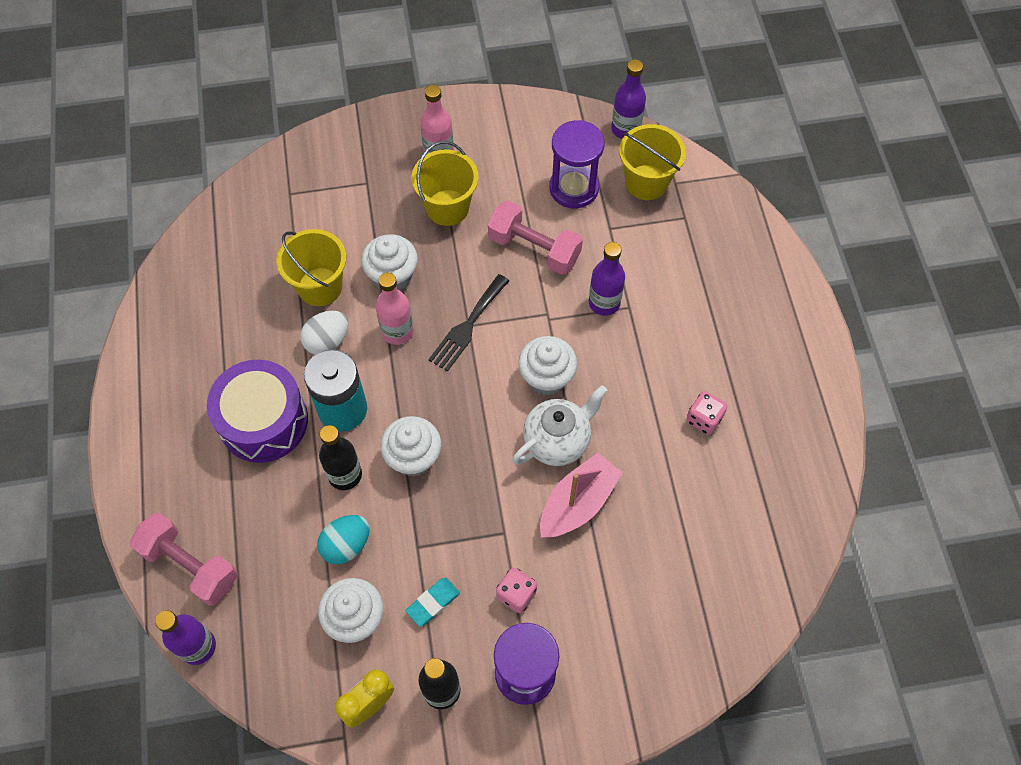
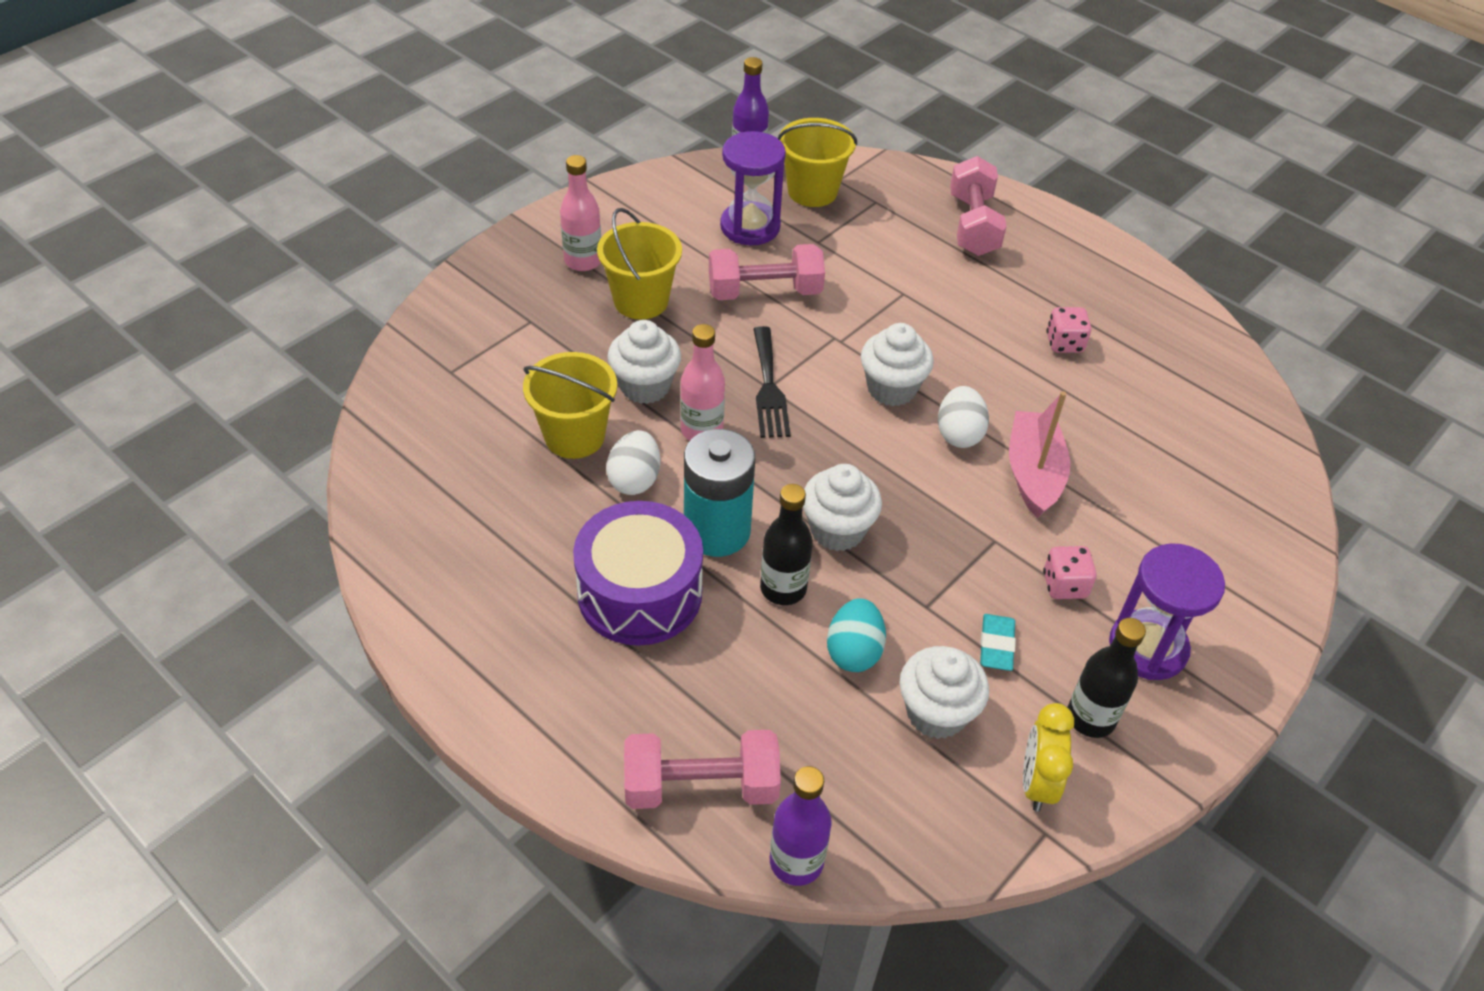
camera: 40 degrees left, 15 degrees down
(557, 441) = (959, 434): white teapot -> white egg
(604, 303) = (877, 301): purple bottle -> none
(737, 280) = (973, 225): none -> pink dumbbell

